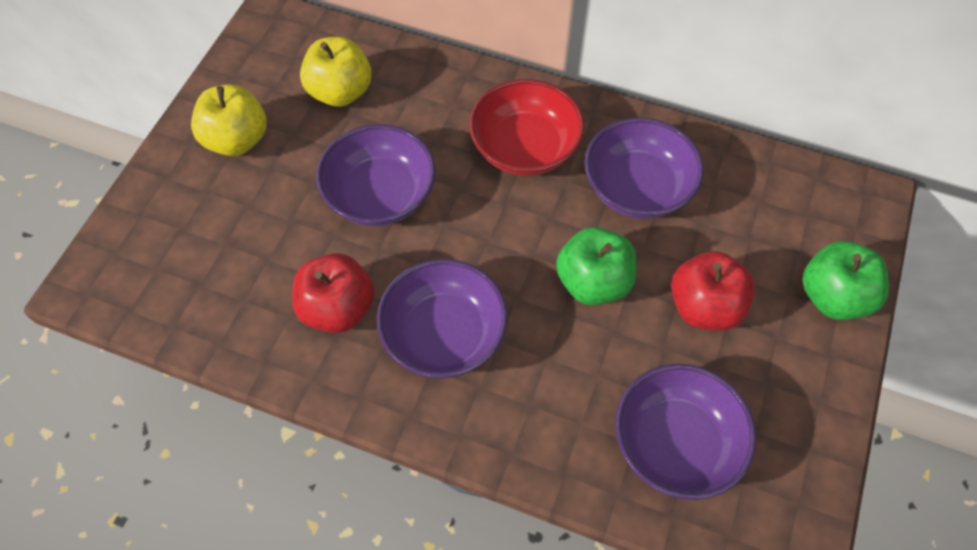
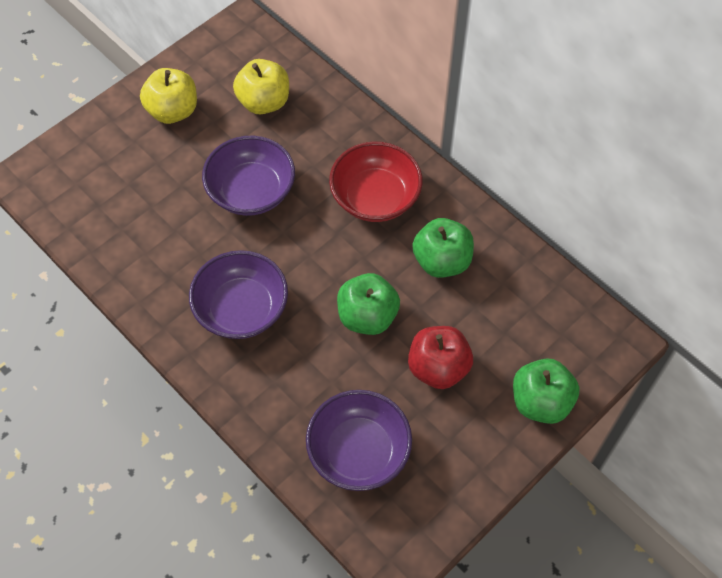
camera: 25 degrees right, 0 degrees up
(338, 308) = (180, 260): red apple -> none
(637, 188) = (442, 261): purple bowl -> green apple

